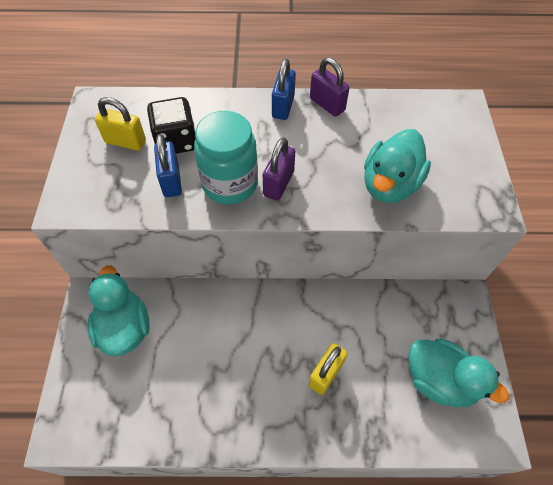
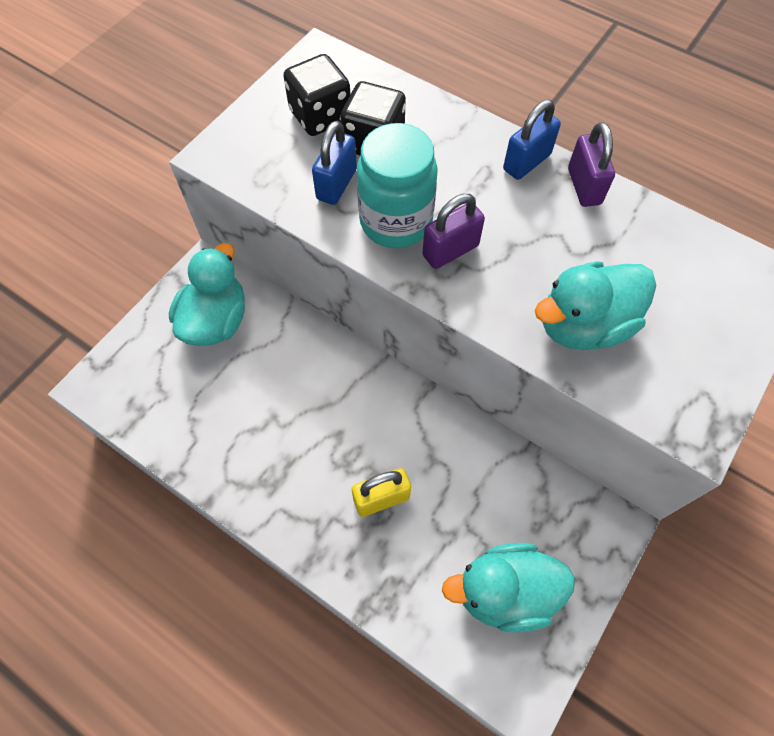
camera: 35 degrees right, 5 degrees up
(125, 142) = (320, 116): yellow padlock -> black dice
(439, 380) = (505, 591): turquoise duck -> turquoise duck turned 105 degrees clockwise

